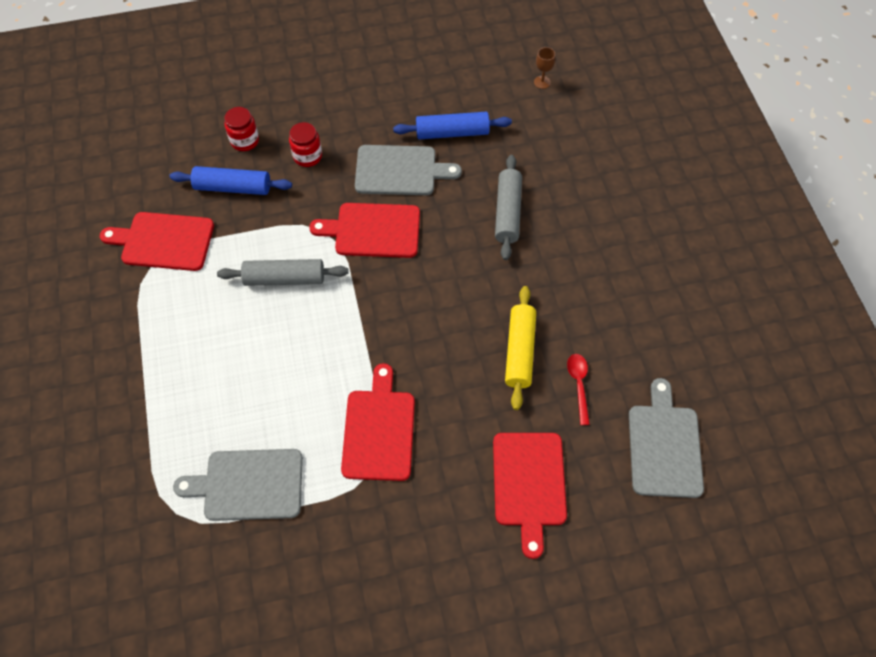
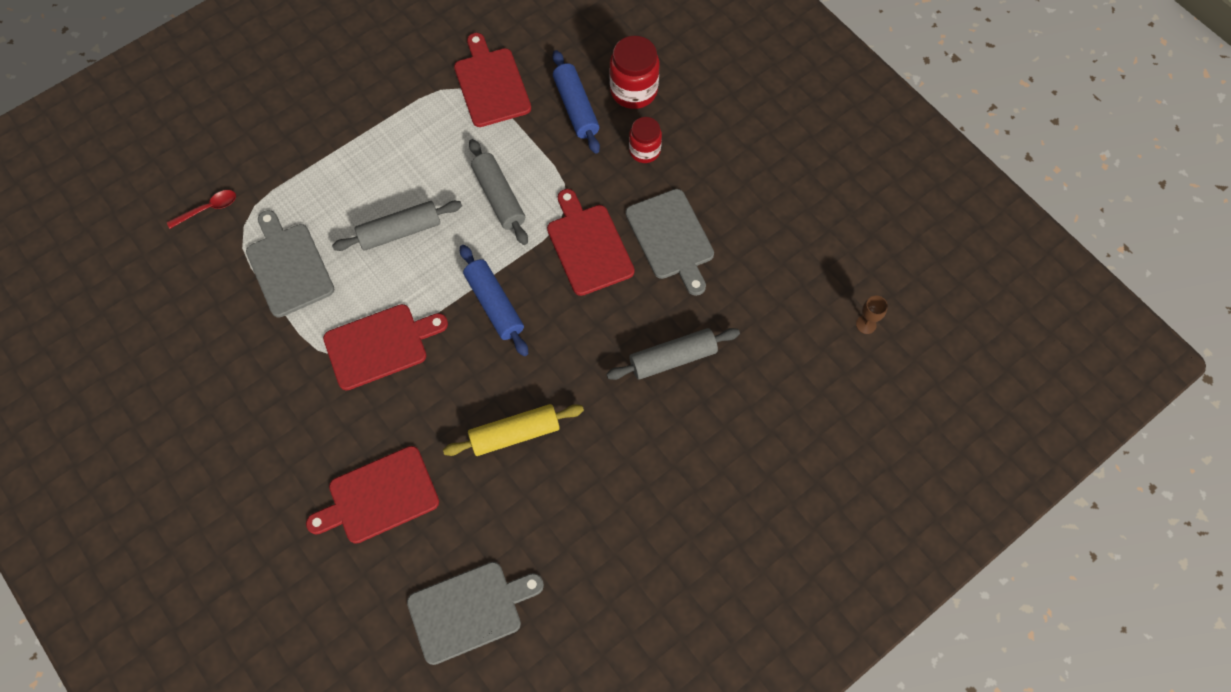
camera: 65 degrees right, 5 degrees up
(245, 141) = (633, 90): red jar -> red jar, size x1.55
(270, 371) = (400, 231): none -> grey rolling pin
(452, 132) = (746, 265): blue rolling pin -> blue rolling pin (494, 304)
(578, 384) = (502, 503): red spoon -> red spoon (208, 209)

